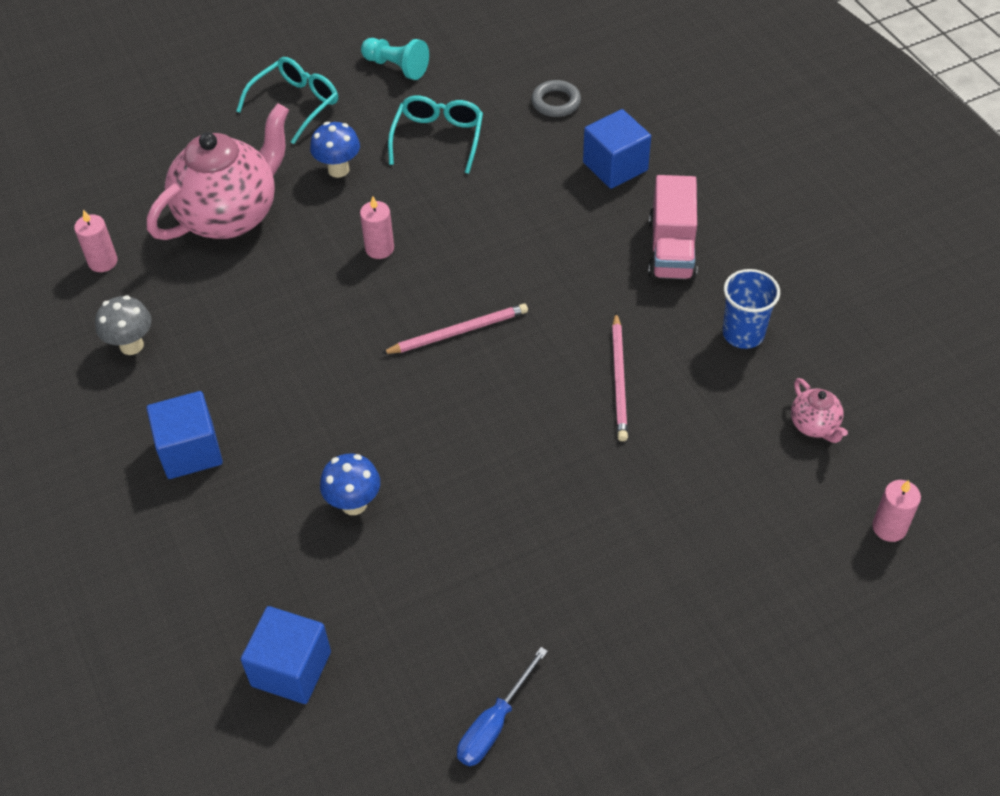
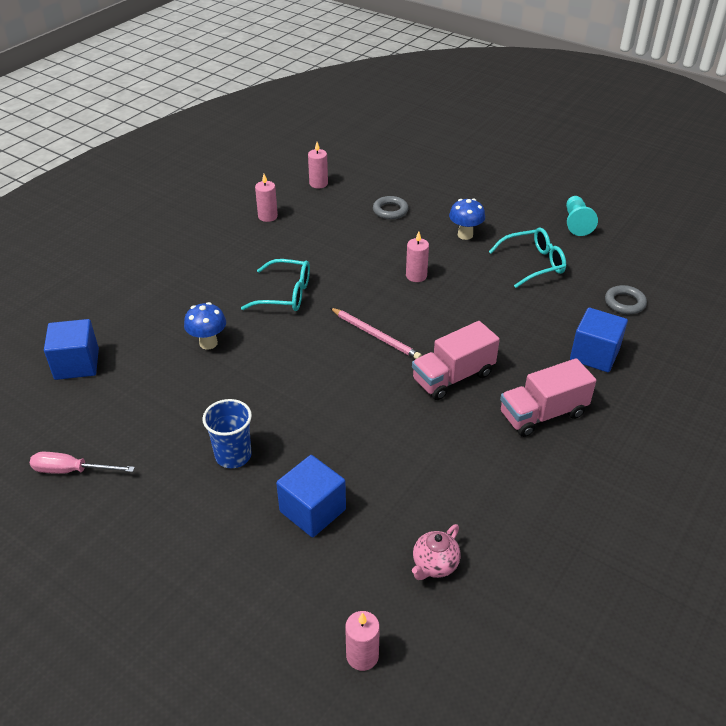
camera: 60 degrees right, 10 degrees down
(131, 345) = (267, 216): grey mushroom -> pink candle
(190, 451) = (208, 266): blue cube -> blue cube (312, 510)
(230, 215) = (390, 210): pink teapot -> grey ring
(295, 104) = (501, 198): turquoise glasses -> turquoise glasses (285, 294)
(494, 724) = (72, 470): blue screwdriver -> pink screwdriver
(572, 294) = (453, 377): none -> pink truck
(619, 379) = (394, 430): pink pencil -> none
(743, 333) = (494, 486): blue cup -> blue cup (233, 455)

